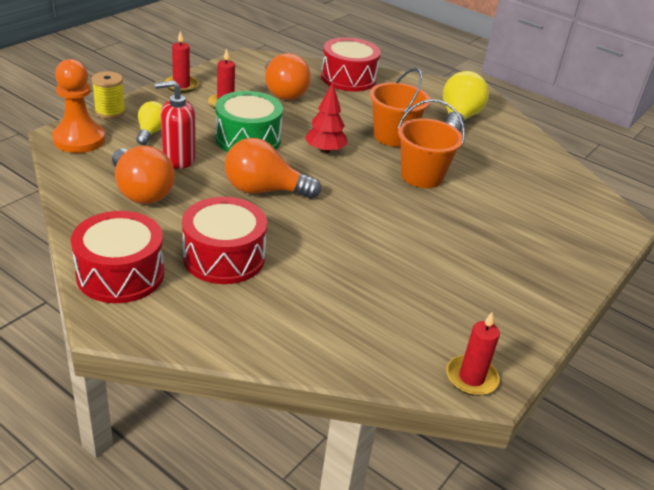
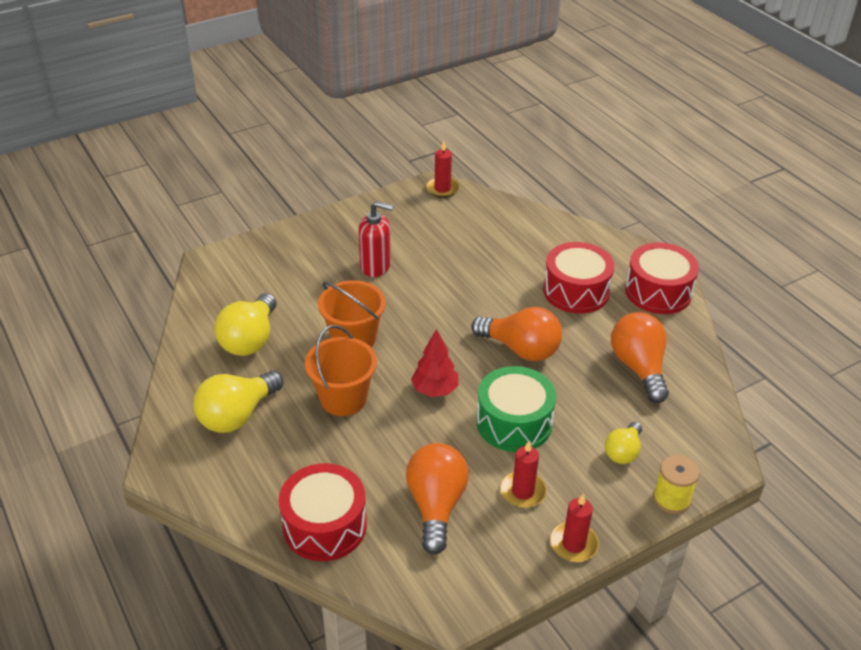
camera: 155 degrees left, 5 degrees up
(79, 139) = (704, 453): orange pawn -> none
(178, 159) = (597, 404): red soap dispenser -> red soap dispenser (375, 266)
(505, 163) = (250, 339): none -> yellow light bulb

